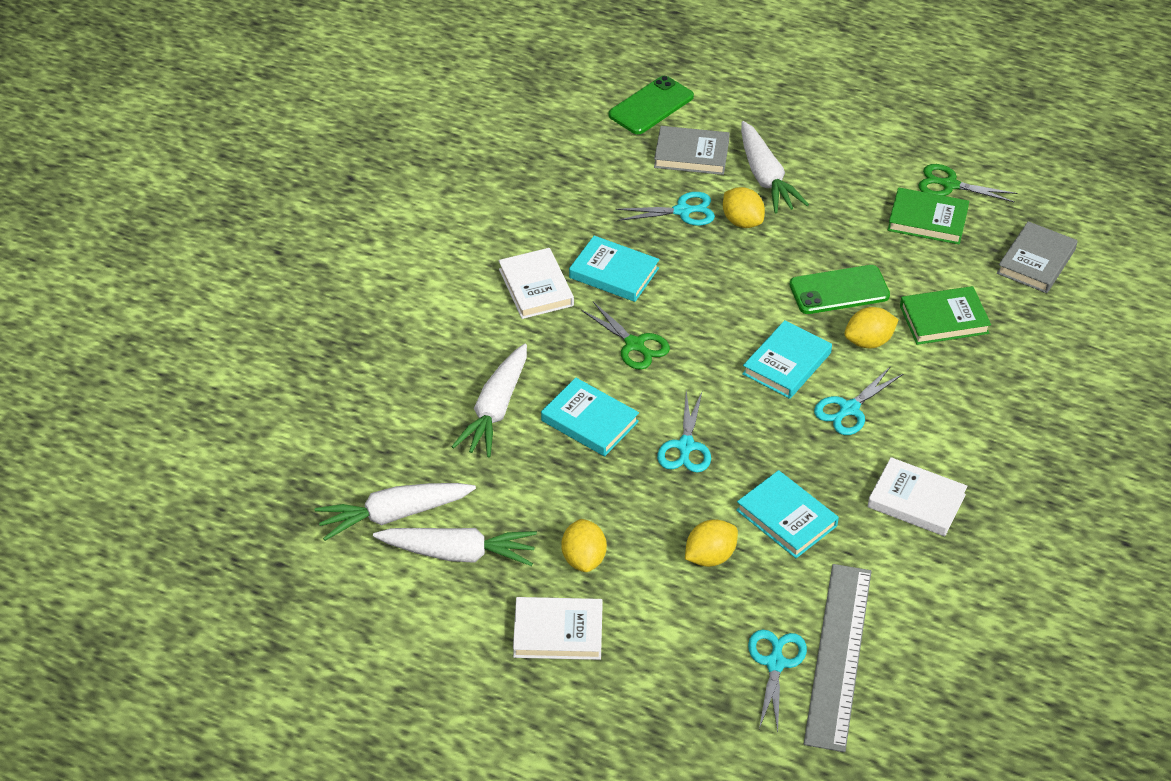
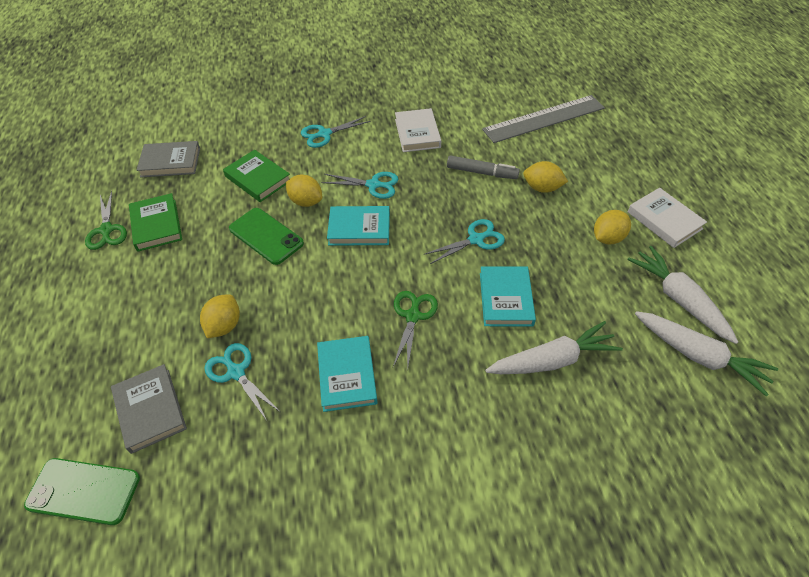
camera: 125 degrees left, 5 degrees up
(536, 287) = (407, 421): white book -> none
(766, 178) = (156, 339): white carrot -> none
(775, 663) = (575, 135): turquoise scissors -> turquoise scissors (324, 134)
(786, 518) = (482, 172): turquoise book -> grey marker

